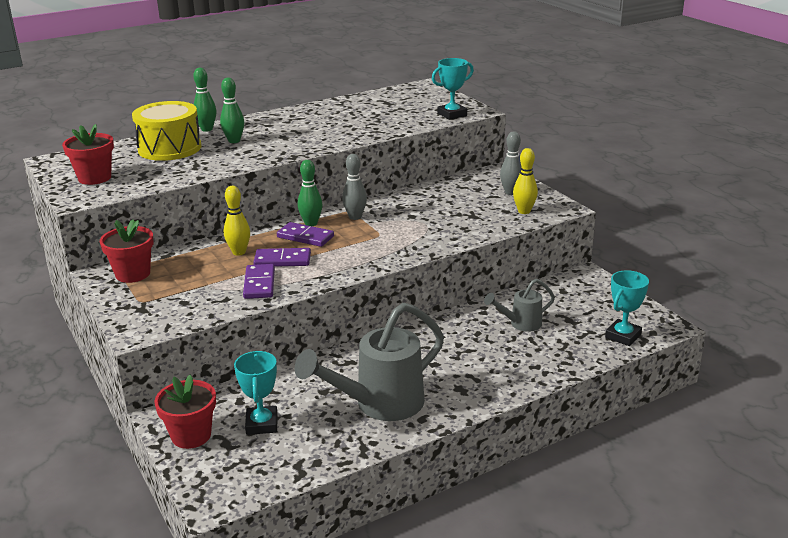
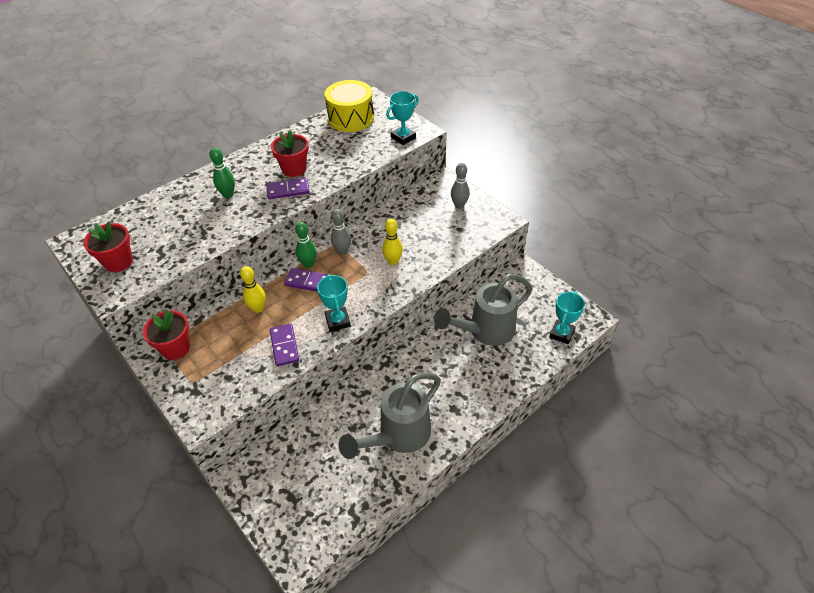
camera: 10 degrees left, 20 degrees up
(169, 148) = (174, 211): yellow drum -> yellow drum (351, 118)
(191, 435) = (262, 493): red flower pot -> red flower pot (294, 169)
(207, 129) = (199, 180): green bowling pin -> none
(262, 424) = (313, 472): turquoise trophy -> turquoise trophy (337, 321)
(282, 260) = (296, 314): purple domino -> purple domino (288, 190)
(520, 324) = (485, 331): grey watering can -> grey watering can, size x1.92
(524, 211) = (474, 228): yellow bowling pin -> yellow bowling pin (393, 261)

